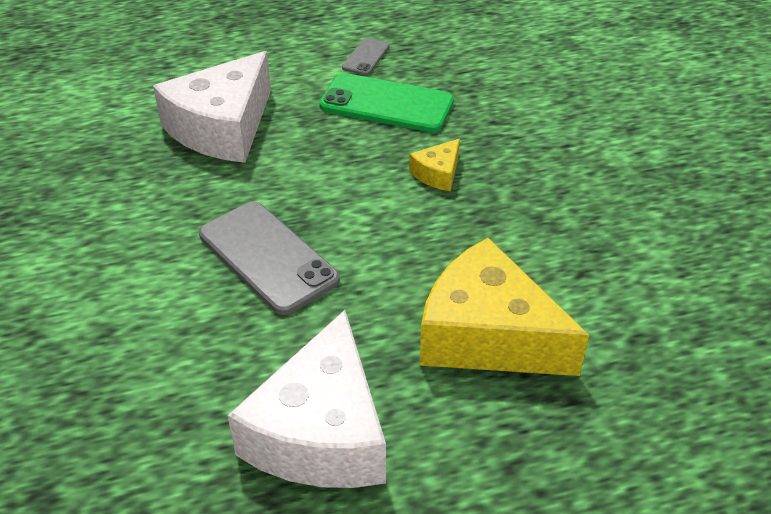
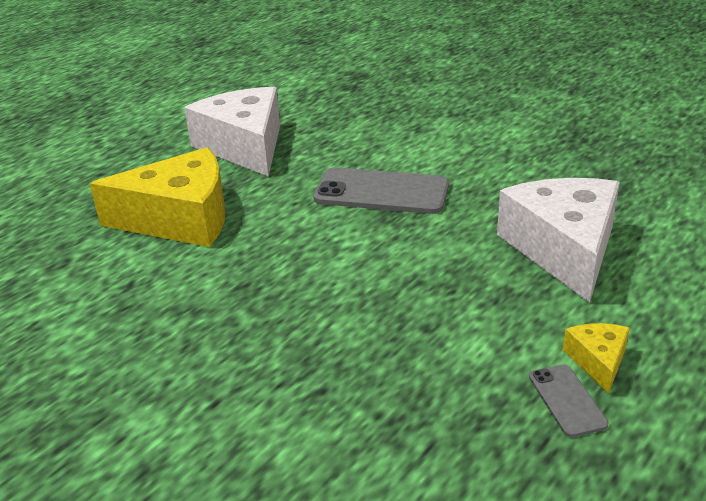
camera: 145 degrees right, 10 degrees down
(386, 104) = (459, 350): green phone -> none
(438, 173) = (323, 304): yellow cheese -> yellow cheese (598, 361)

